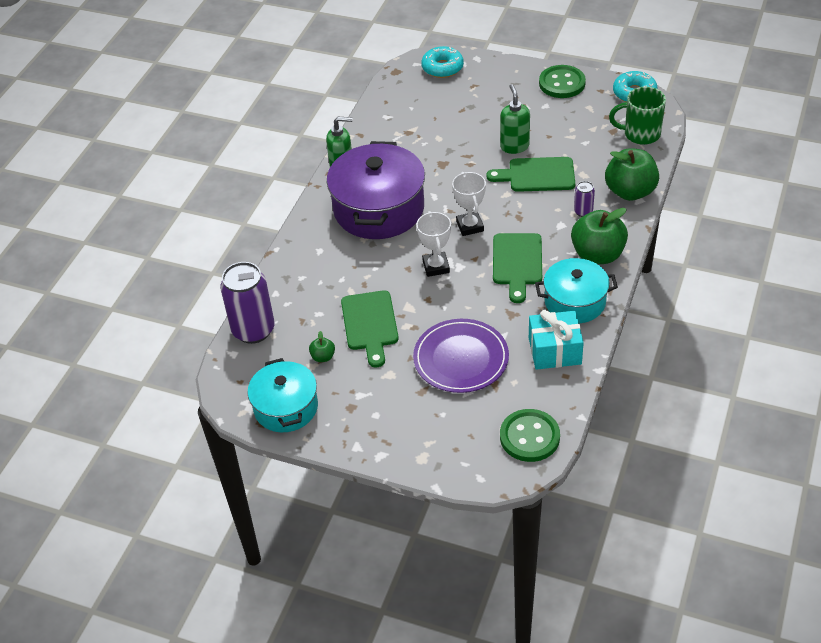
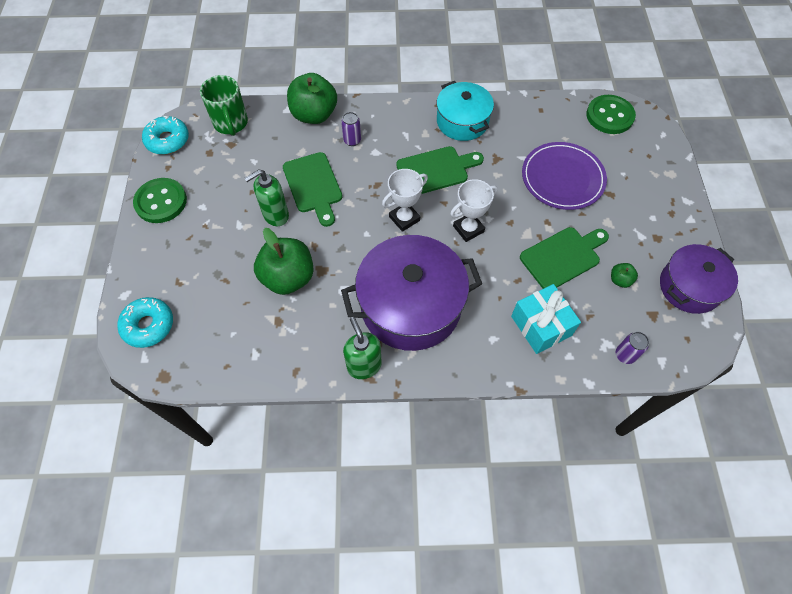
camera: 115 degrees left, 15 degrees up
(253, 330) = (625, 355): purple can -> purple can, size x0.46
(286, 407) = (689, 287): turquoise pot -> purple pot
(554, 351) = (520, 121): turquoise gift -> turquoise gift (541, 326)
(597, 254) = (402, 119): green apple -> green apple (288, 277)

